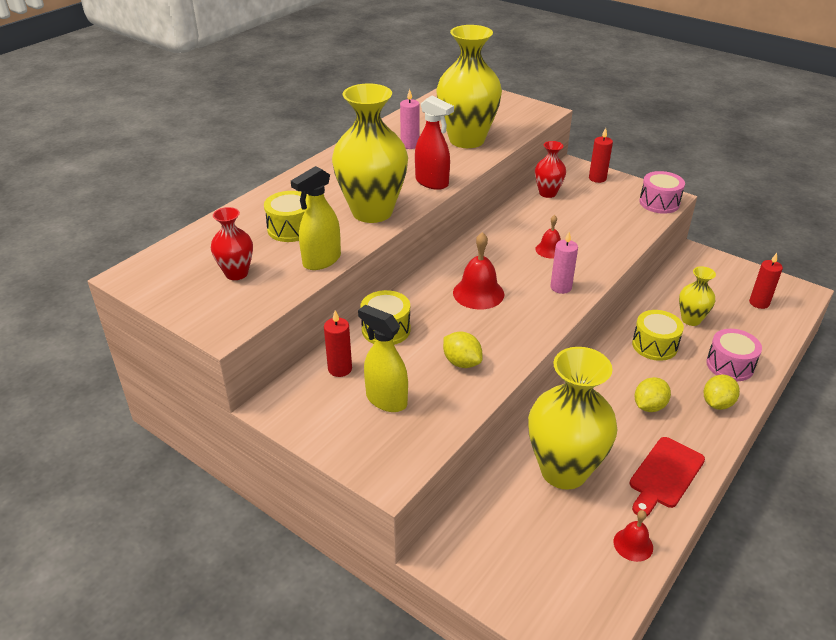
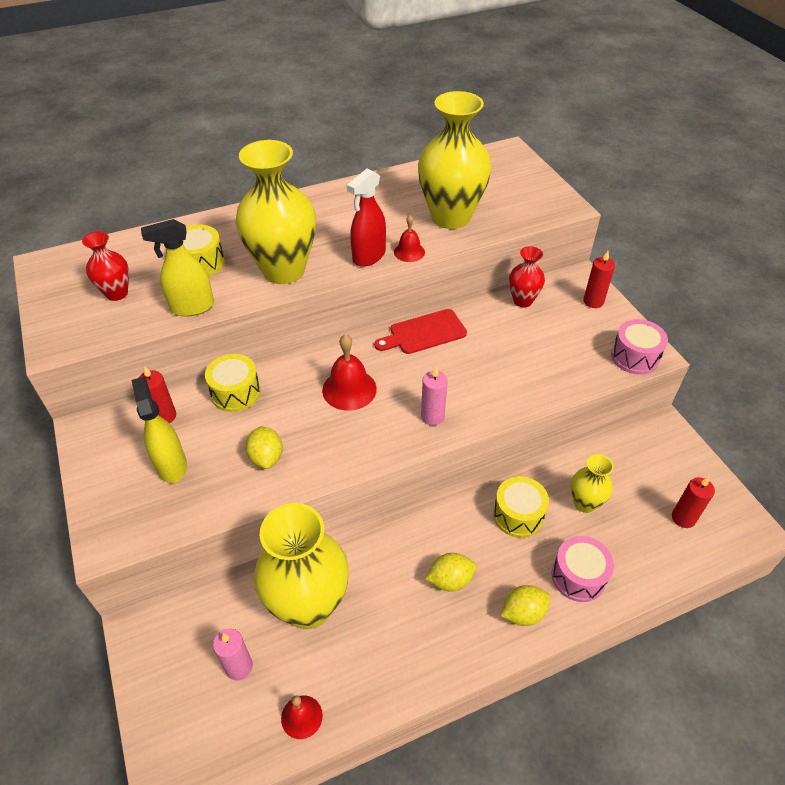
camera: 30 degrees right, 10 degrees up
(410, 145) = (390, 205): pink candle -> pink candle (239, 667)
(432, 182) = (368, 256): red spray bottle -> red spray bottle turned 60 degrees clockwise
(550, 250) = (462, 368): red bell -> red bell (409, 252)
(665, 475) = (397, 662): red cutting board -> red cutting board (424, 333)

